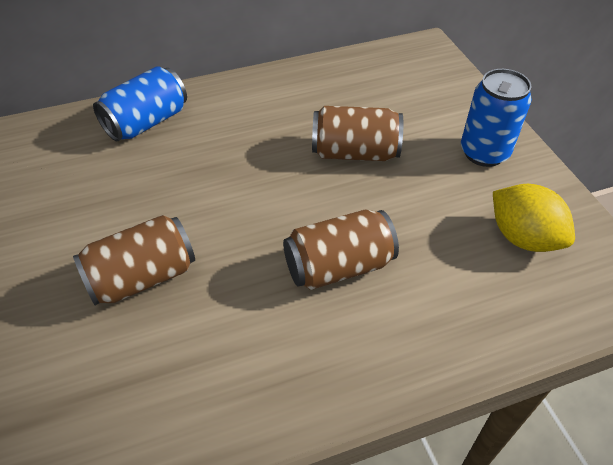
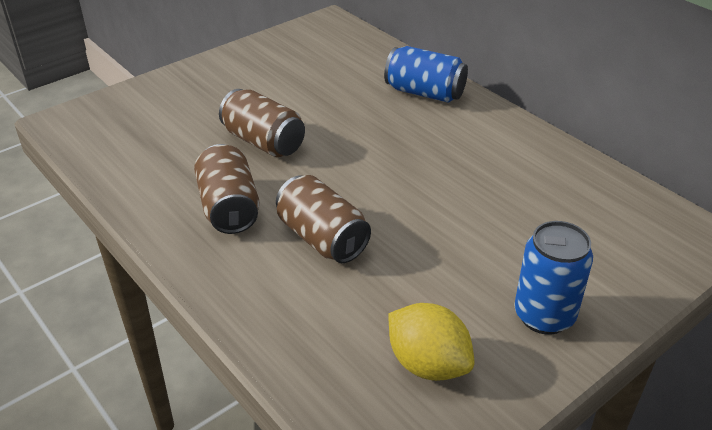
camera: 70 degrees right, 10 degrees down
(355, 152) = (473, 218): brown can -> brown can (229, 207)
(523, 237) = (428, 364): yellow lemon -> yellow lemon turned 75 degrees counterclockwise

